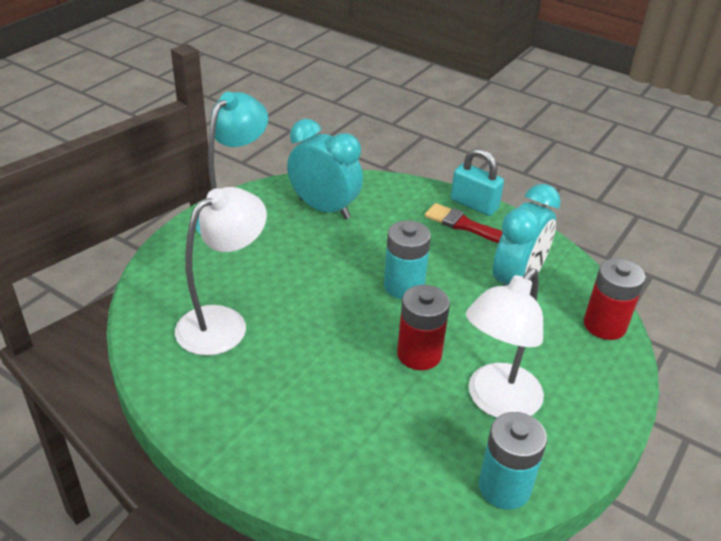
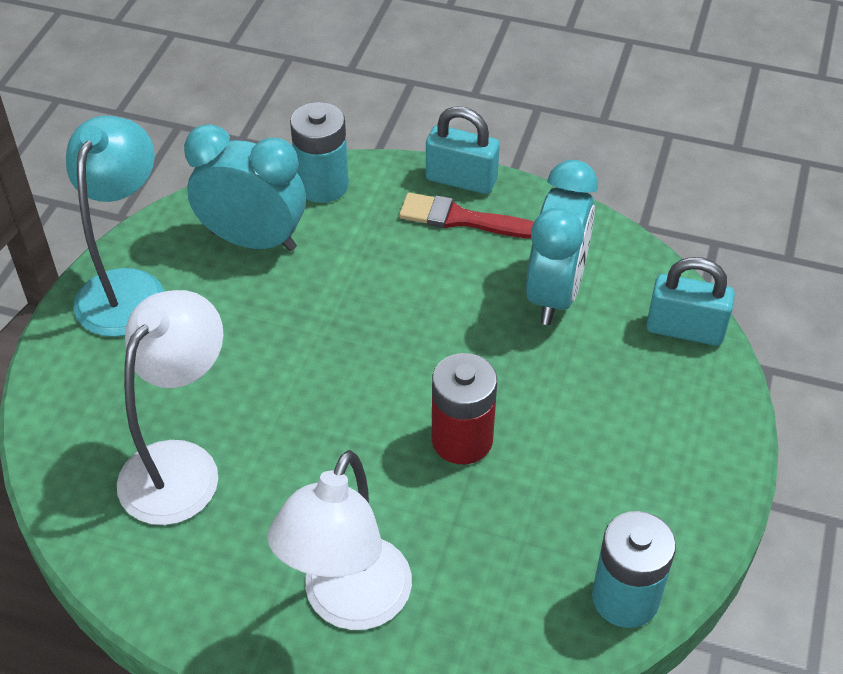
camera: 15 degrees left, 10 degrees up
(404, 286) = (408, 339): turquoise battery -> turquoise battery (322, 185)
(496, 402) = (581, 482): white lamp -> white lamp (348, 603)
(604, 325) = (685, 329): red battery -> turquoise padlock

